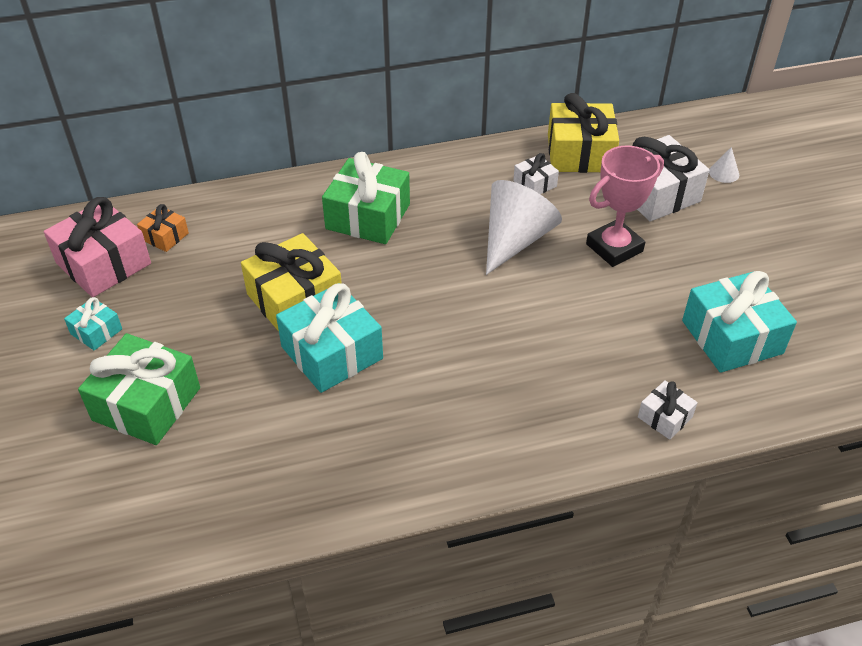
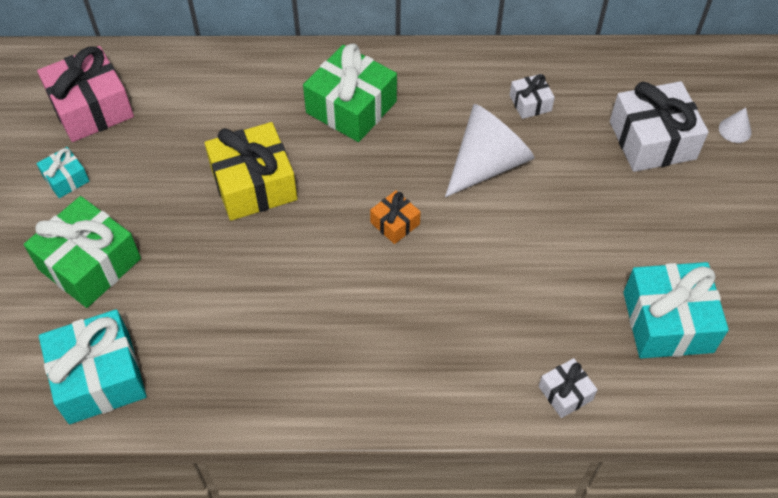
camera: 15 degrees right, 10 degrees up
(165, 236) = (154, 90): orange gift -> orange gift (395, 223)
(332, 353) = (270, 249): turquoise gift -> turquoise gift (99, 377)
(580, 153) = (590, 76): yellow gift -> none
(614, 248) = (585, 194): pink trophy -> none

